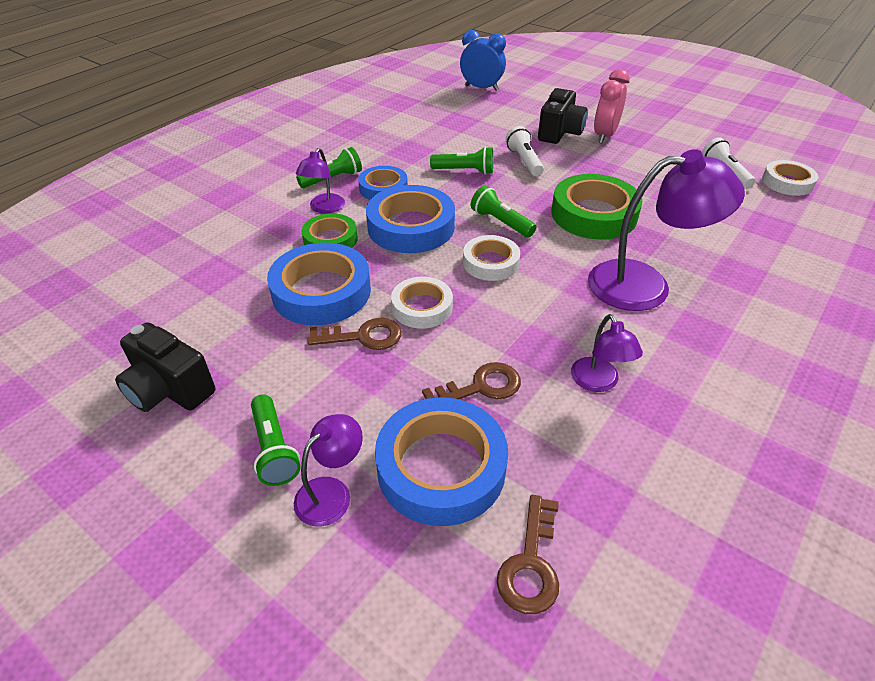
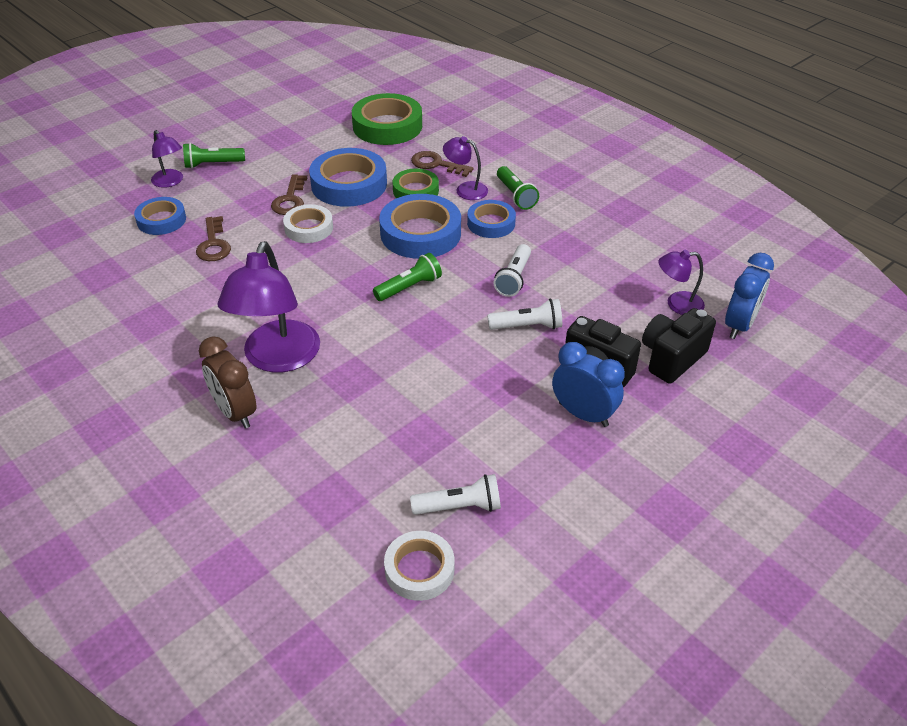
camera: 100 degrees right, 0 degrees up
(169, 390) = (280, 130): black camera -> black camera (671, 358)
(441, 467) = (161, 220): blue tape -> blue tape, size x0.60
(464, 171) = (514, 278): green flashlight -> white flashlight
(490, 263) = (349, 271): white tape -> none
(530, 564) = (80, 242): brown key -> brown key (436, 164)
(594, 214) = (403, 355): green tape -> green tape (387, 126)
(598, 382) = (185, 299): purple lamp -> purple lamp (677, 304)
(604, 136) = (583, 414): pink clock -> blue clock
(730, 296) = (235, 412): none -> brown clock

